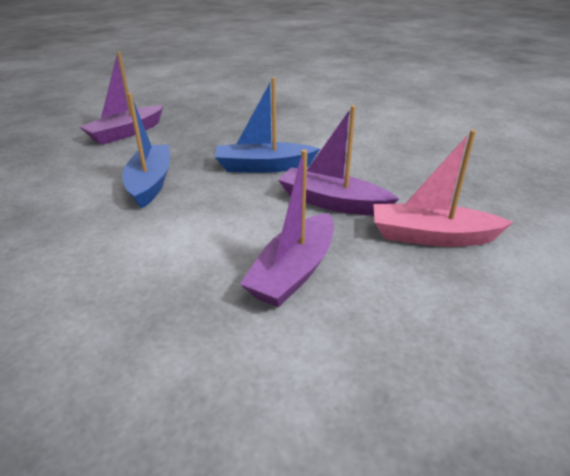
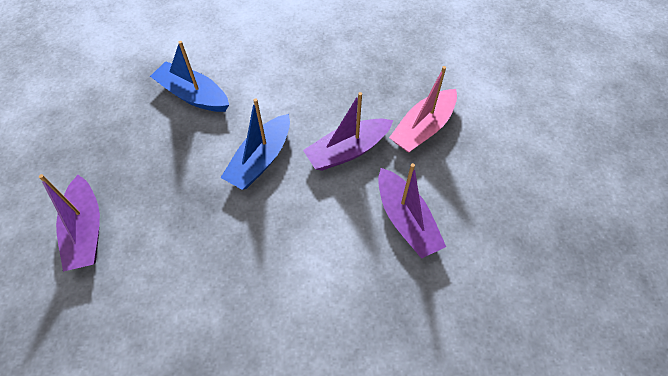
camera: 55 degrees left, 25 degrees up
(150, 183) = (218, 252): blue boat -> blue boat (193, 95)

